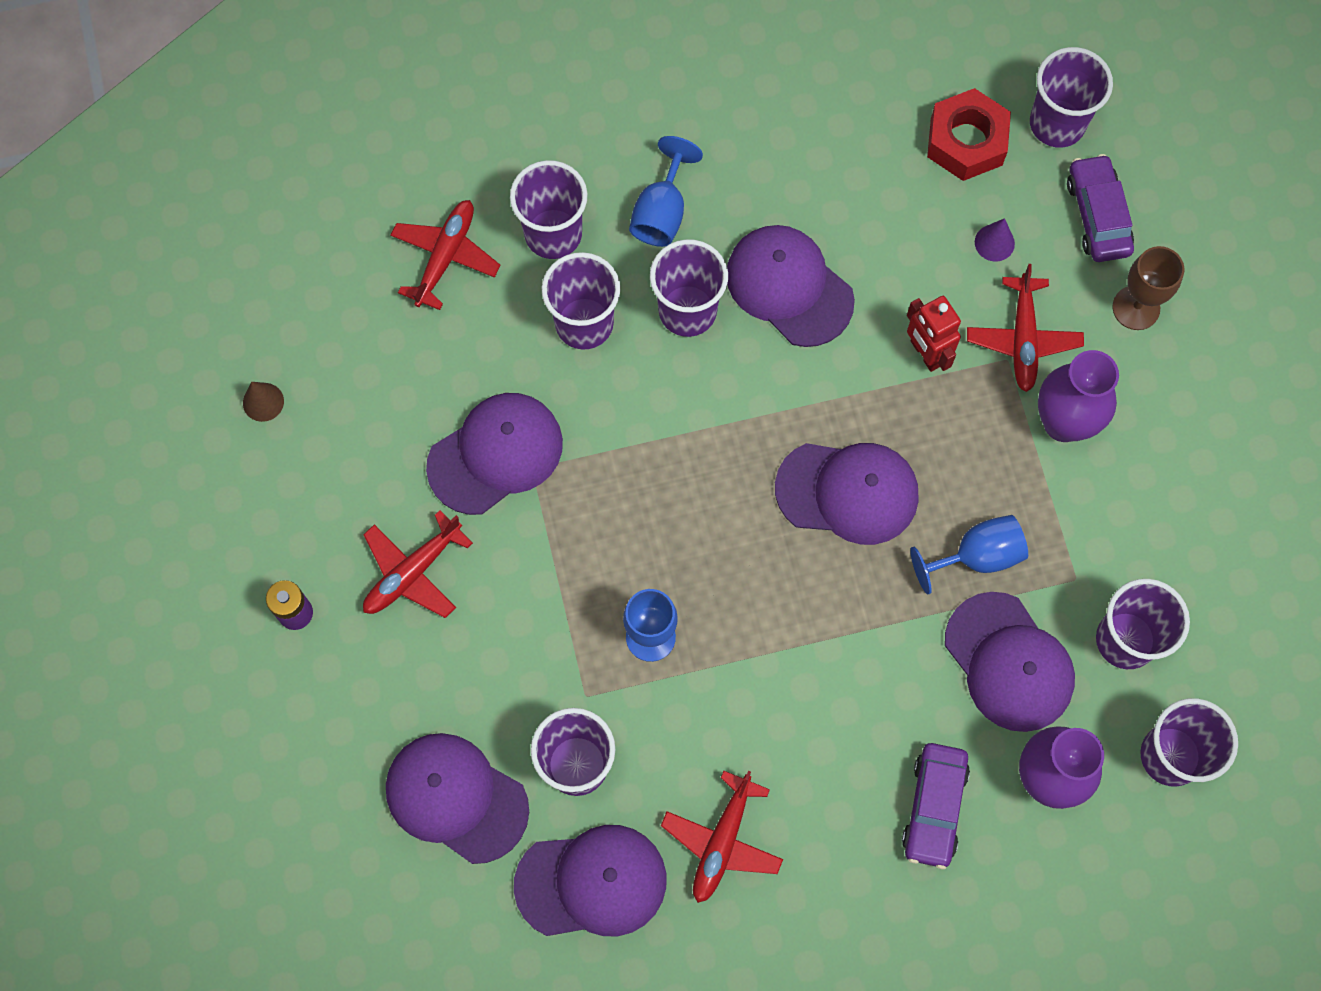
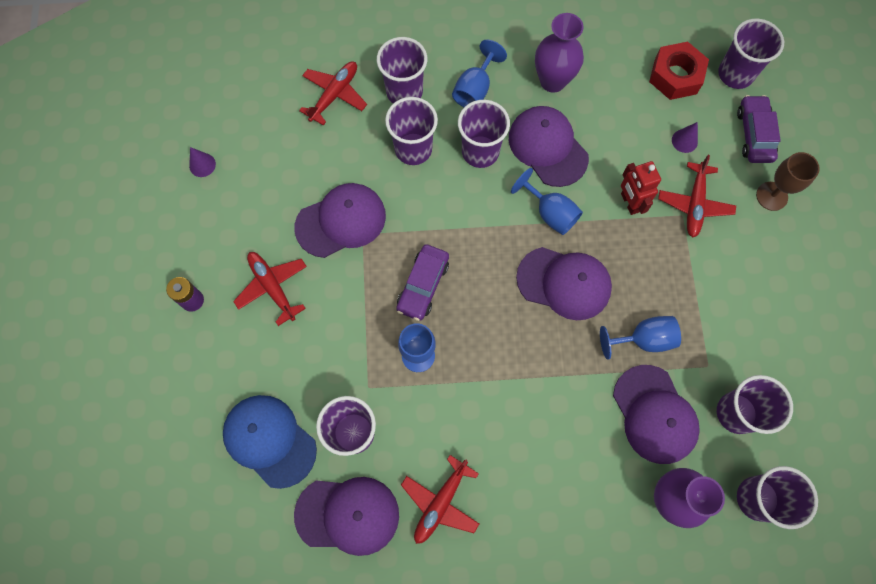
camera: 10 degrees right, 0 degrees up
(263, 402) = (202, 165): brown cone -> purple cone
(412, 572) = (272, 287): red plane -> red plane turned 90 degrees clockwise
(456, 797) = (269, 440): purple cap -> blue cap
(810, 389) = (550, 213): none -> blue goblet
(934, 807) = (588, 505): purple car -> purple car (423, 285)
(1063, 422) = (714, 261): purple vase -> purple vase (552, 81)

